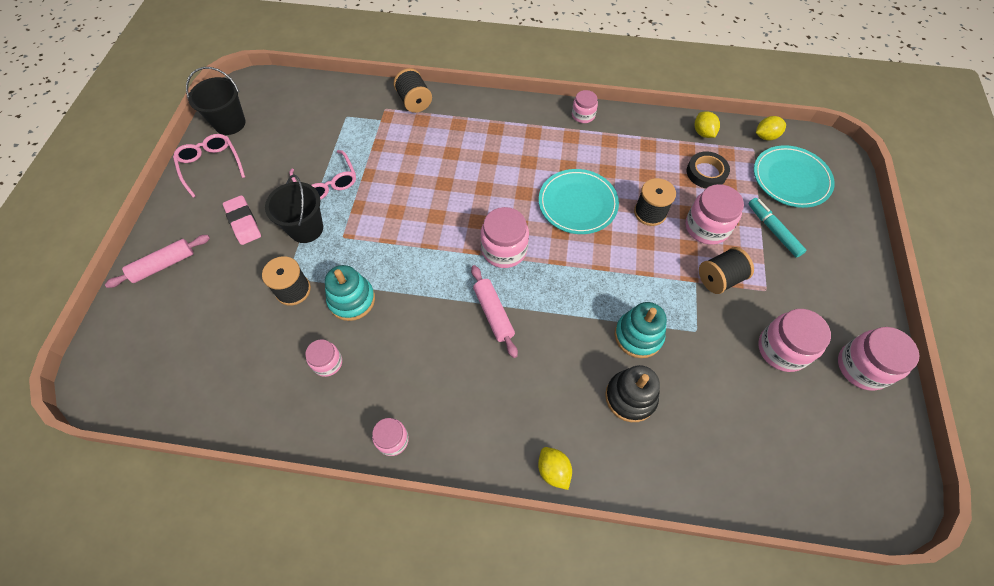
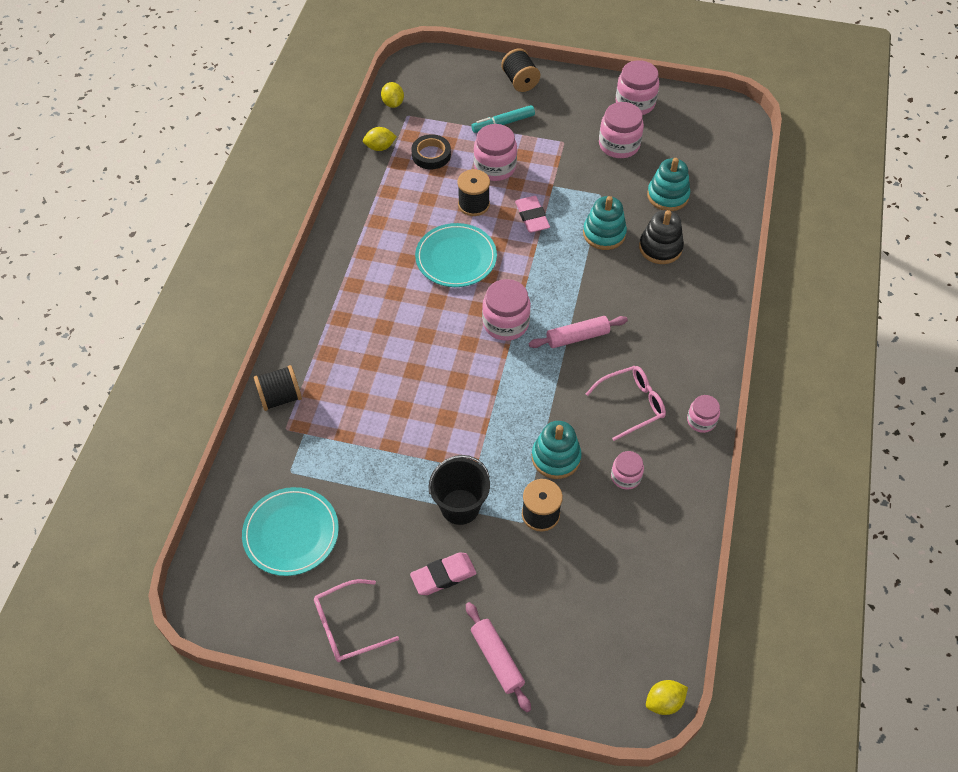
camera: 85 degrees left, 5 degrees down
(230, 123) = (274, 612): black bucket -> none
(327, 183) = (396, 488): pink glasses -> pink glasses (632, 404)
(553, 470) = (723, 306): yellow lemon -> yellow lemon (664, 702)
(583, 115) = (336, 239): pink jar -> none
(646, 265) = (532, 217): none -> pink eraser
(715, 406) = (667, 196): none -> turquoise stacking toy
(719, 279) = (550, 169): black spool -> black spool (520, 81)
(791, 179) = (447, 98): turquoise plate -> turquoise plate (291, 533)

